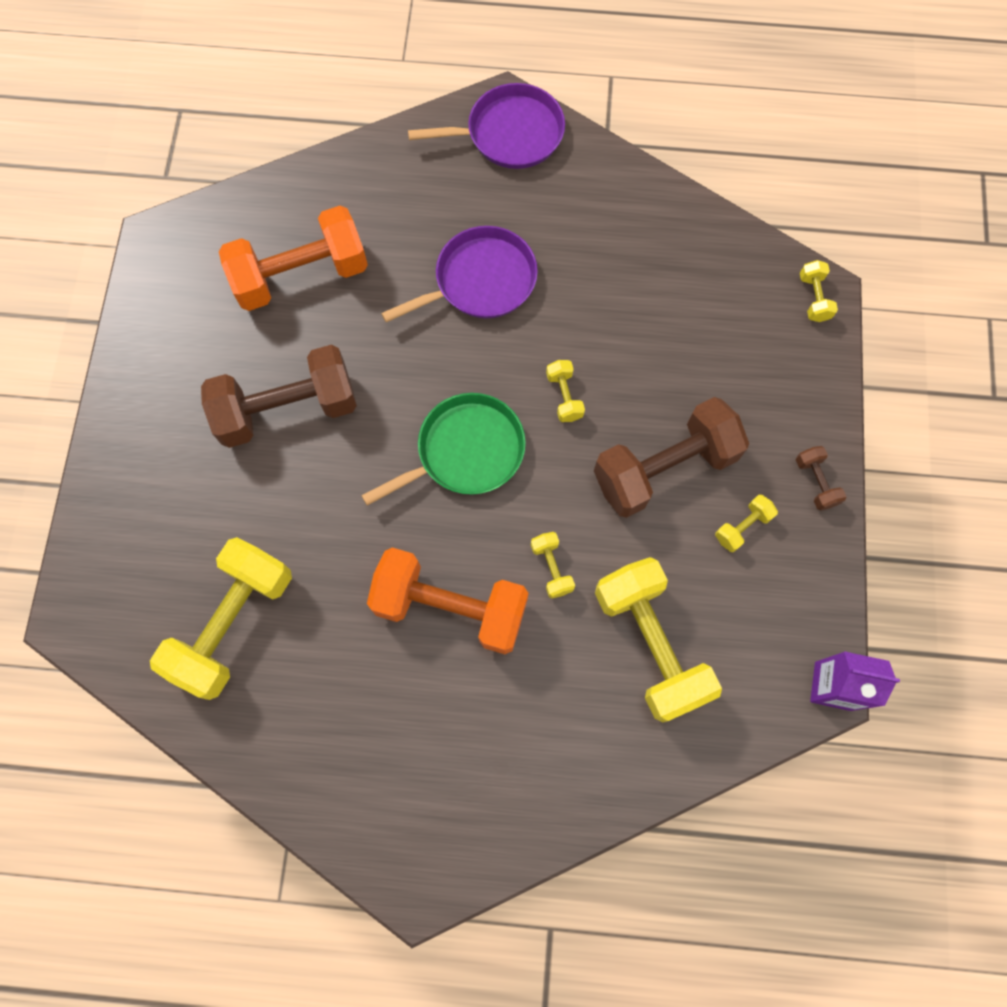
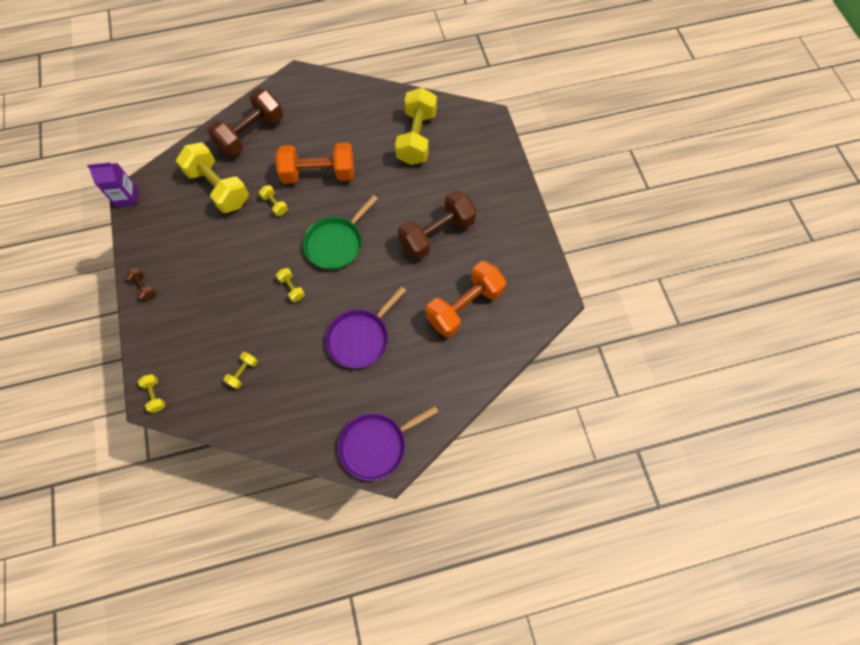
camera: 160 degrees right, 5 degrees down
(664, 468) = (228, 268): brown dumbbell -> brown dumbbell (251, 134)
(742, 527) = (181, 253): yellow dumbbell -> yellow dumbbell (243, 372)

